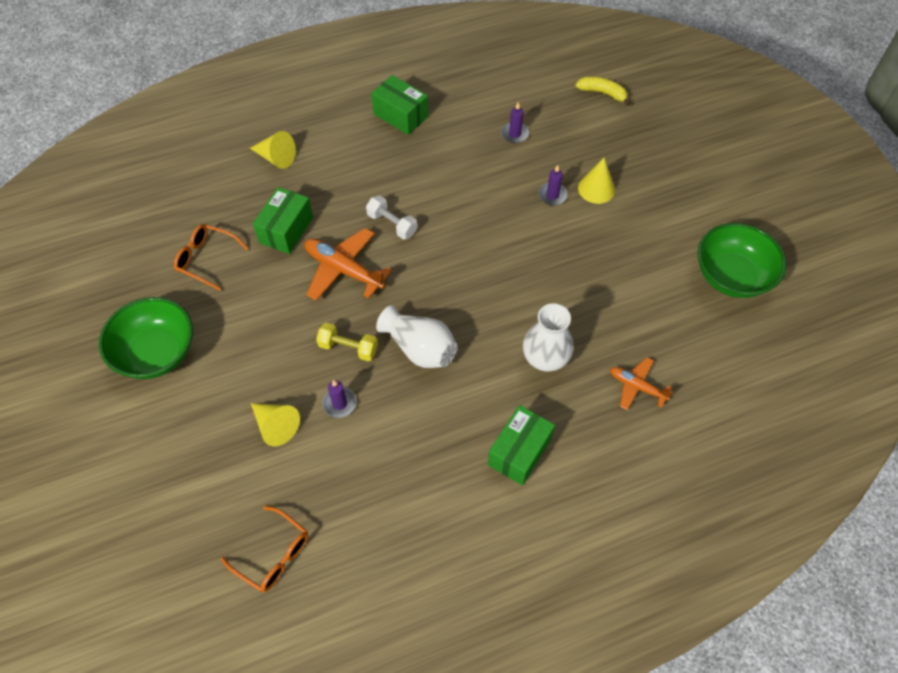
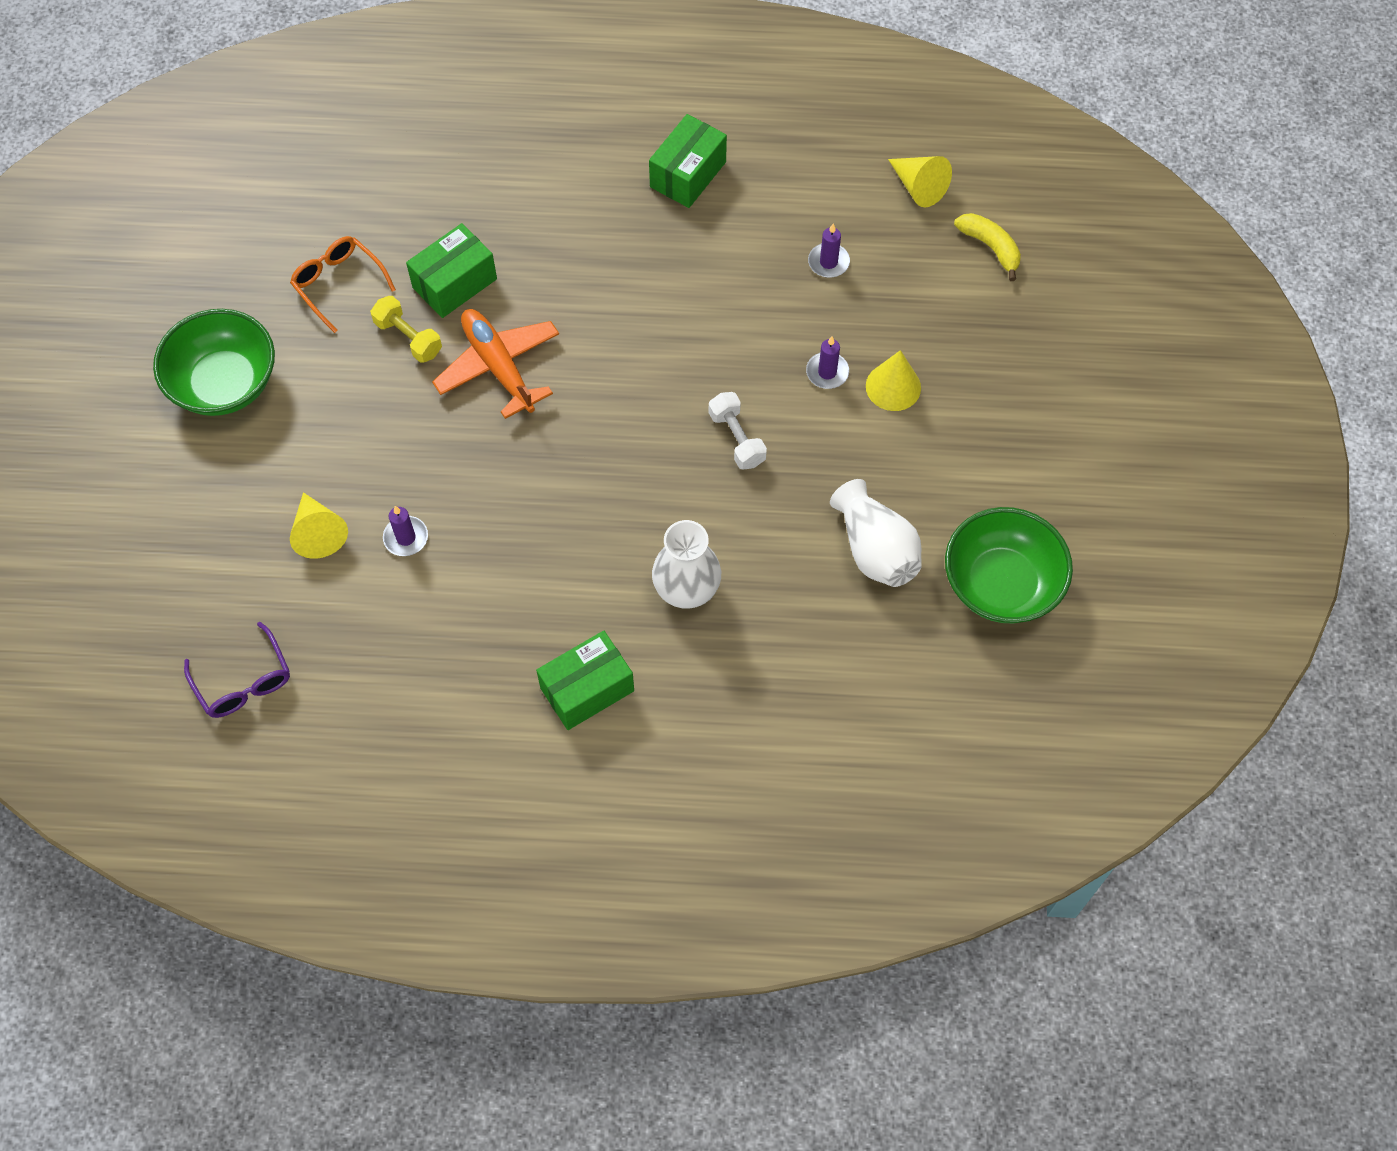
camera: 25 degrees right, 5 degrees up
(273, 555) = (244, 682): orange glasses -> purple glasses
(276, 158) = (492, 175): yellow cone -> yellow cone (918, 187)
(348, 348) = (452, 472): yellow dumbbell -> yellow dumbbell (408, 338)
(392, 224) = (592, 329): white dumbbell -> white dumbbell (737, 438)
(401, 115) = (688, 174): green box -> green box turned 60 degrees clockwise
(420, 348) = (538, 510): white vase -> white vase (875, 549)
(637, 387) = (781, 673): orange plane -> none

